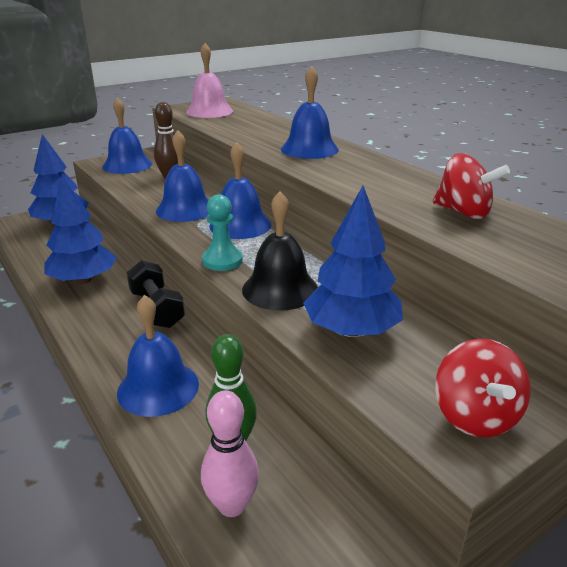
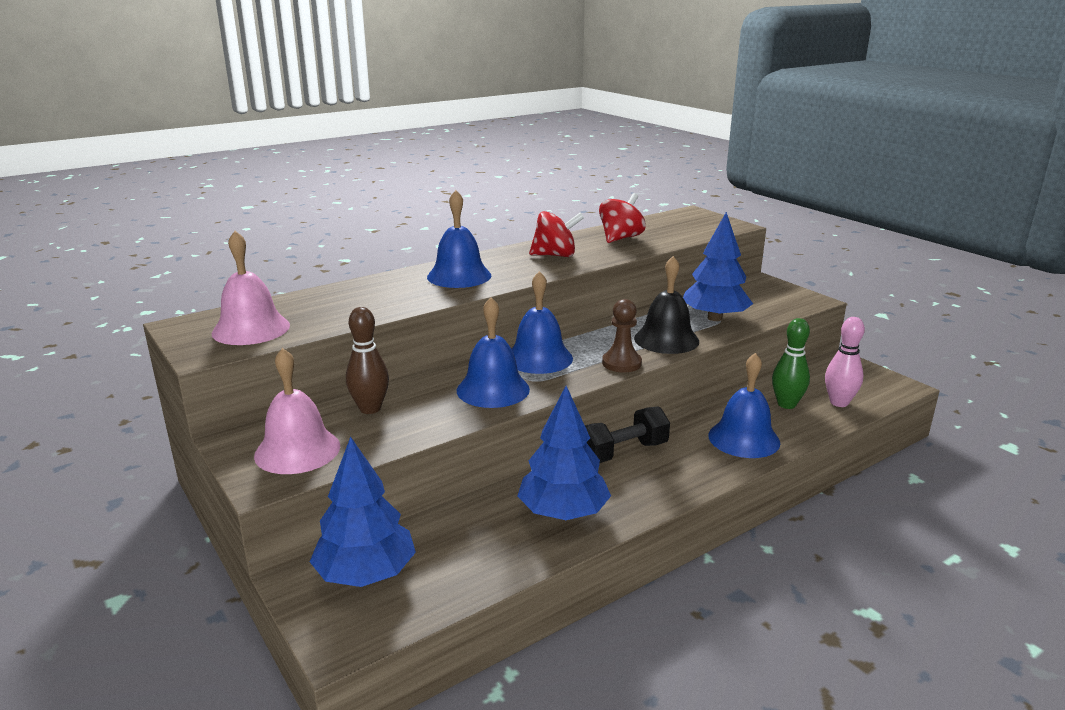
camera: 90 degrees left, 5 degrees down
(127, 165) = (297, 450): blue bell -> pink bell
(222, 261) = (621, 363): turquoise pawn -> brown pawn
(475, 416) = (783, 295): red spinning top -> red spinning top (555, 255)

